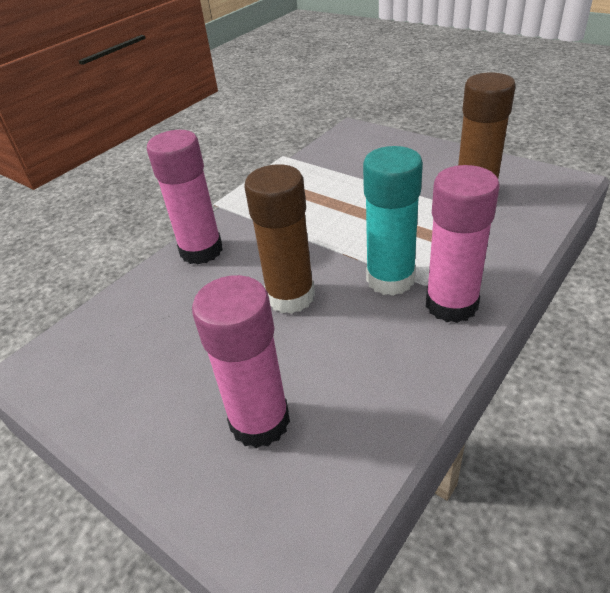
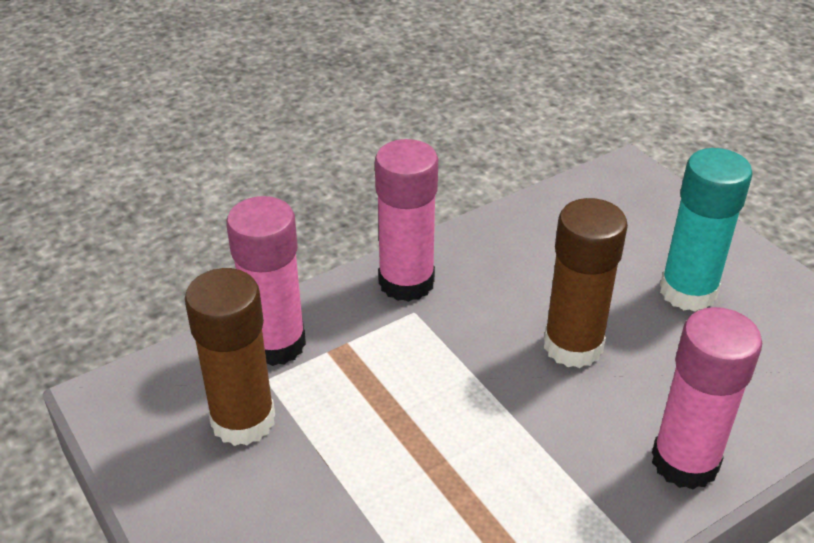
camera: 165 degrees left, 0 degrees up
(260, 421) = (632, 242): pink glue stick -> pink glue stick (276, 344)
(390, 279) = (449, 329): turquoise glue stick -> turquoise glue stick (688, 291)

